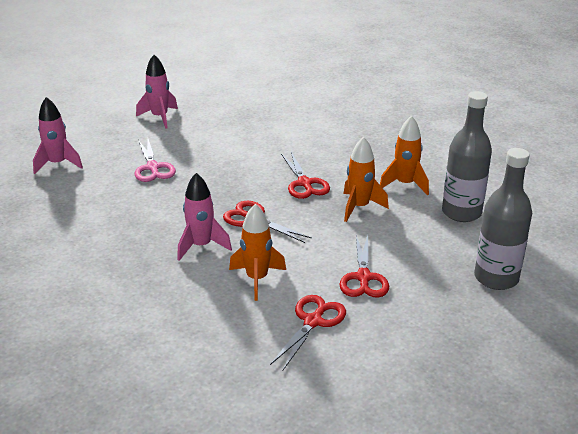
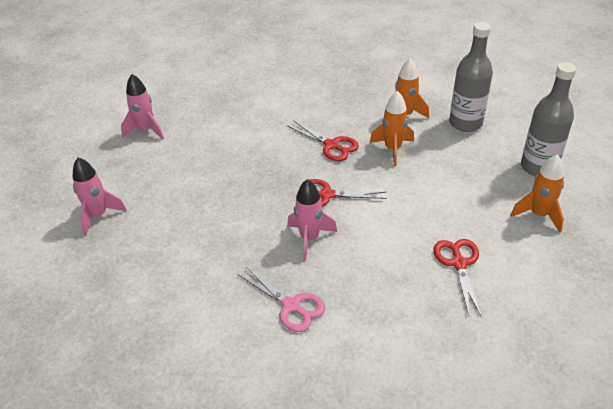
camera: 30 degrees left, 10 degrees up
(153, 167) = (191, 182): pink scissors -> pink scissors (291, 306)
(257, 279) = (382, 247): orange rocket -> orange rocket (539, 214)
(363, 277) = (455, 208): red scissors -> none

